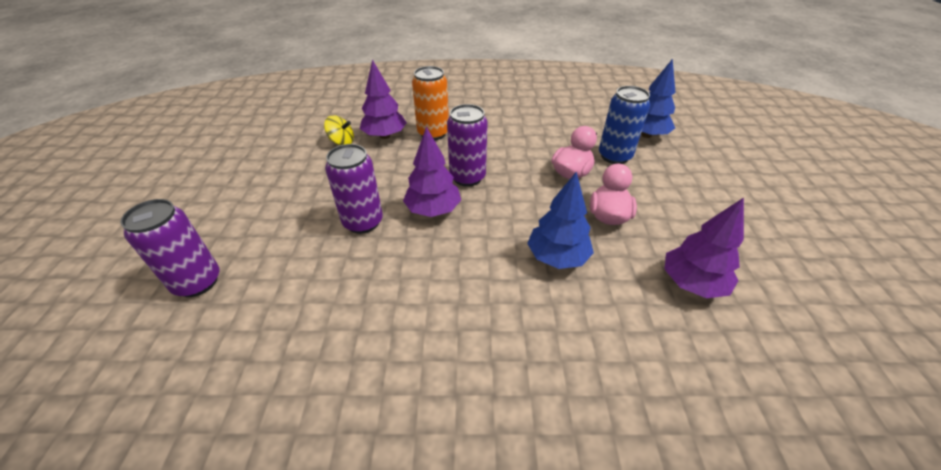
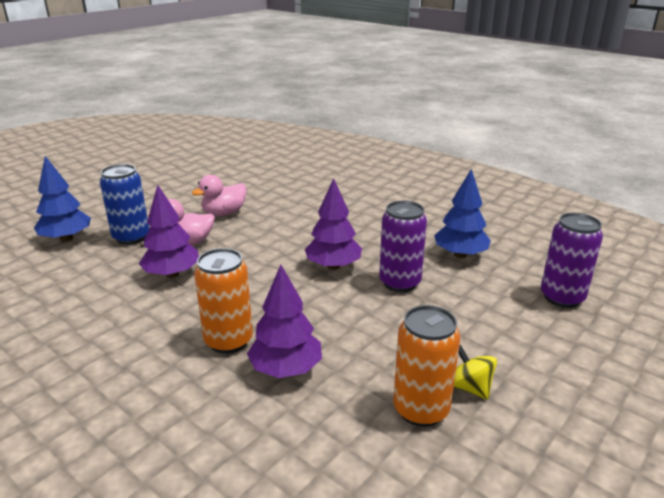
camera: 140 degrees left, 15 degrees down
(295, 150) = (421, 409): none -> orange can
(342, 142) = (348, 389): yellow spinning top -> yellow spinning top (469, 388)
(467, 177) = (270, 277): purple can -> none
(557, 257) = (292, 211): blue tree -> blue tree (460, 255)
(691, 283) = (247, 180): purple tree -> purple tree (172, 274)

